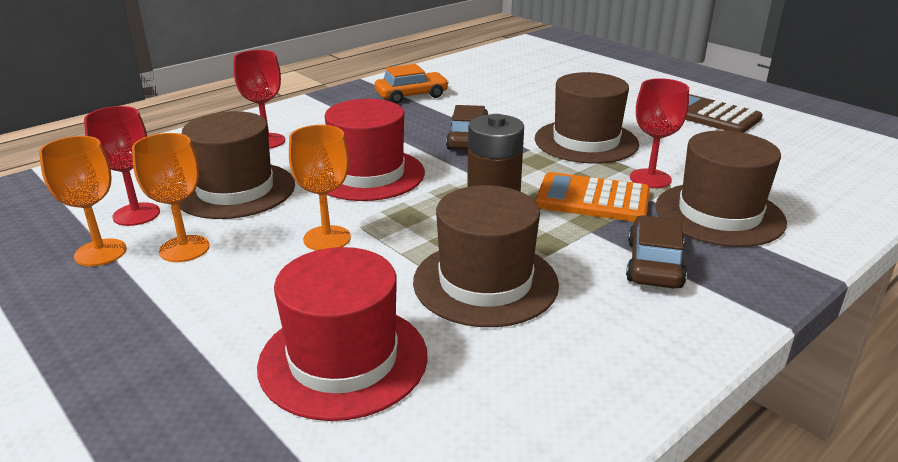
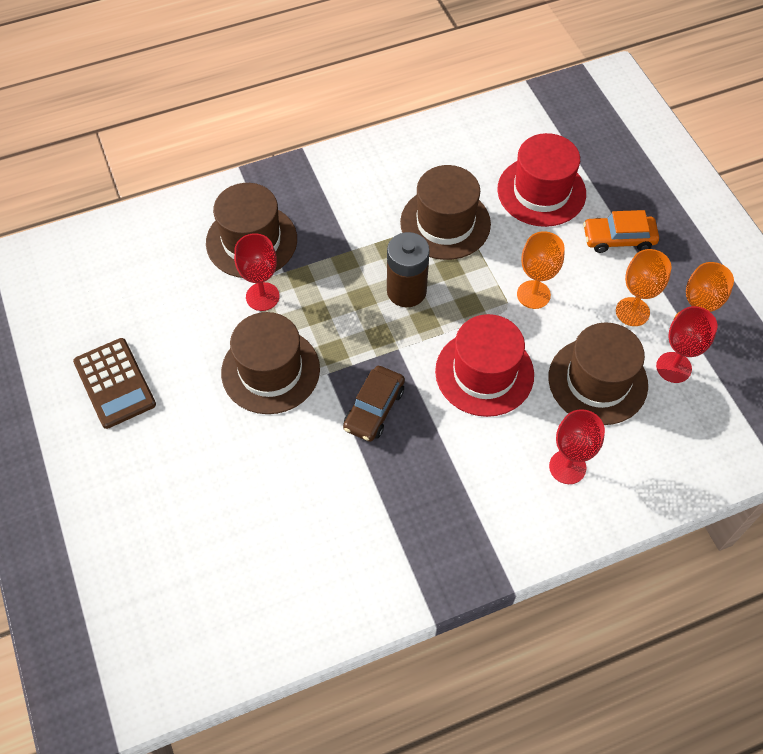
camera: 160 degrees left, 30 degrees up
(411, 95) = (391, 538): orange car -> orange car (618, 239)
(592, 199) = (326, 284): orange calculator -> none
(654, 264) = (335, 209): brown car -> none

